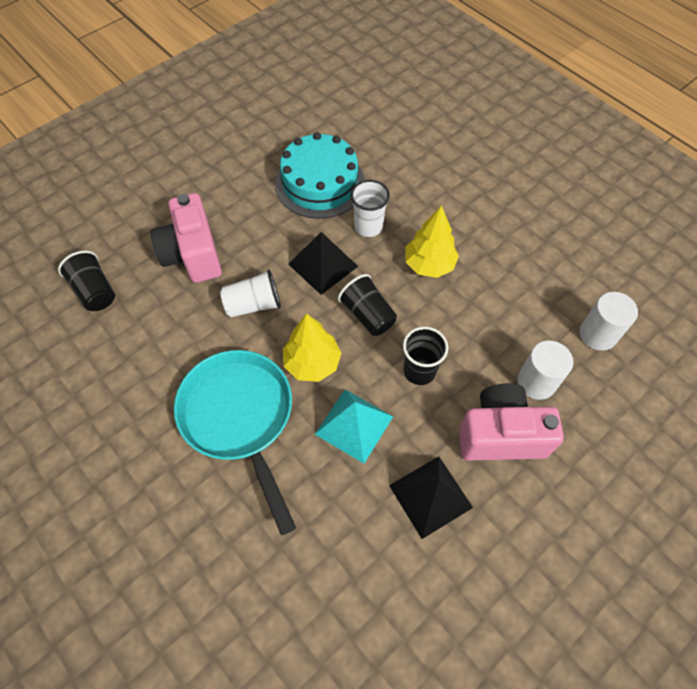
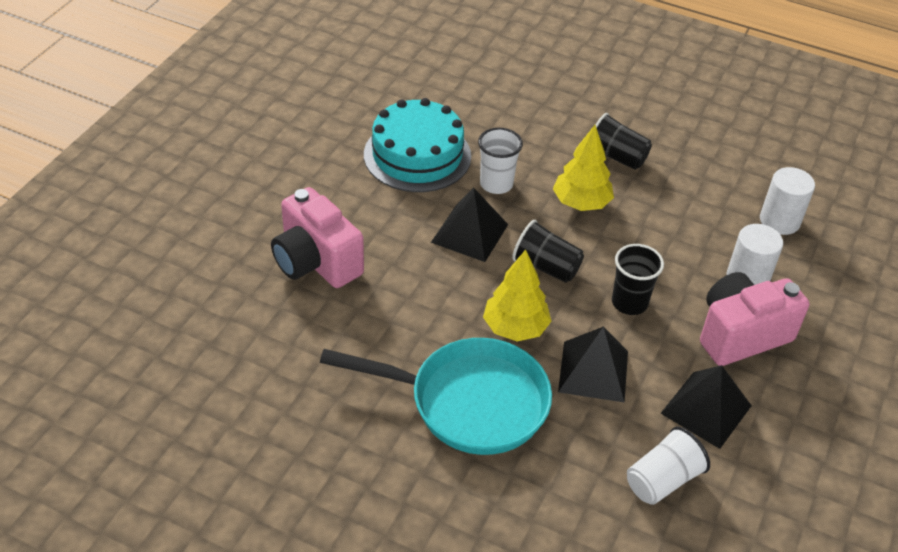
camera: 25 degrees left, 15 degrees down
(95, 291) = (222, 330): black cup -> black cup (616, 157)
(239, 418) = (469, 402): turquoise pan -> turquoise pan turned 150 degrees clockwise
(253, 304) = (417, 291): white cup -> white cup (662, 480)
(354, 425) = (593, 371): turquoise pyramid -> black pyramid

